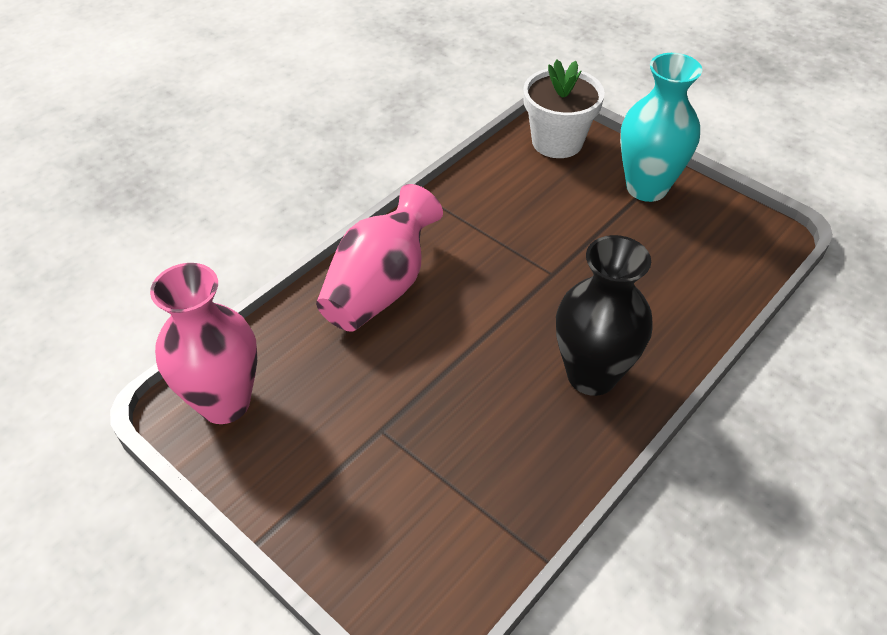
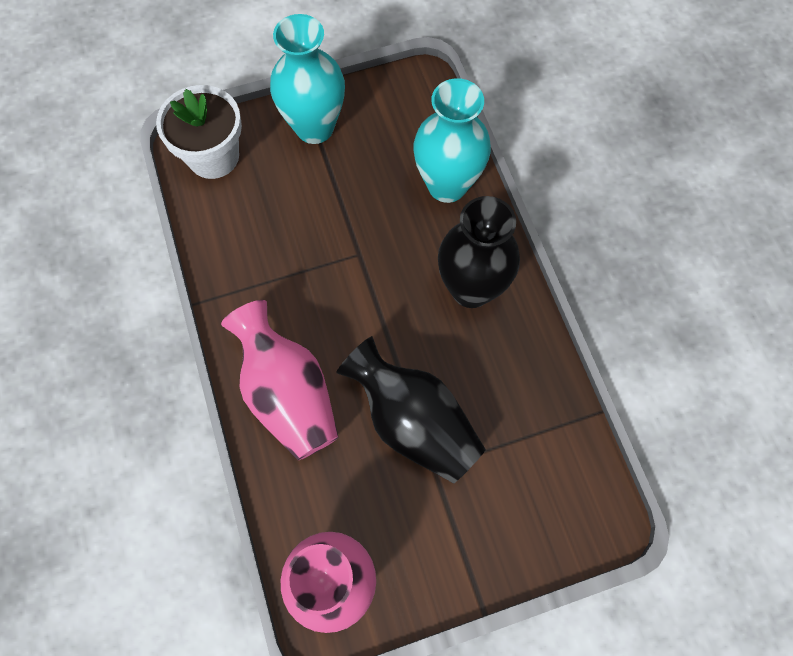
camera: 60 degrees left, 20 degrees up
(417, 392) = (413, 422): none -> black vase
(684, 305) = (447, 185): none -> turquoise vase

